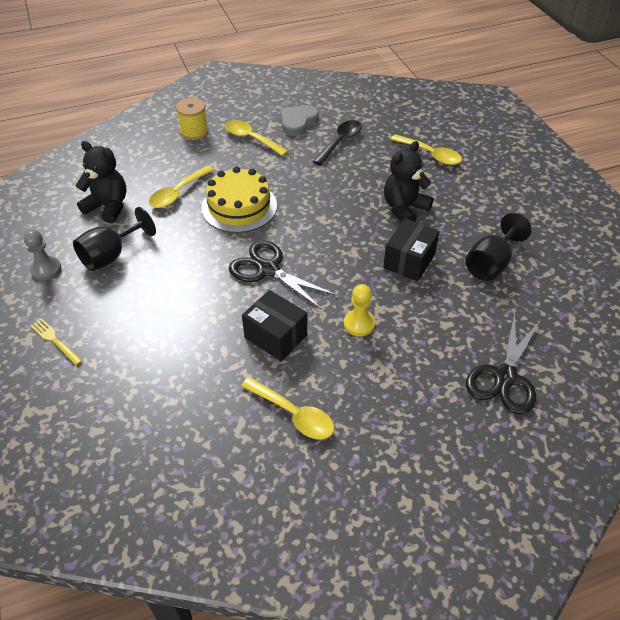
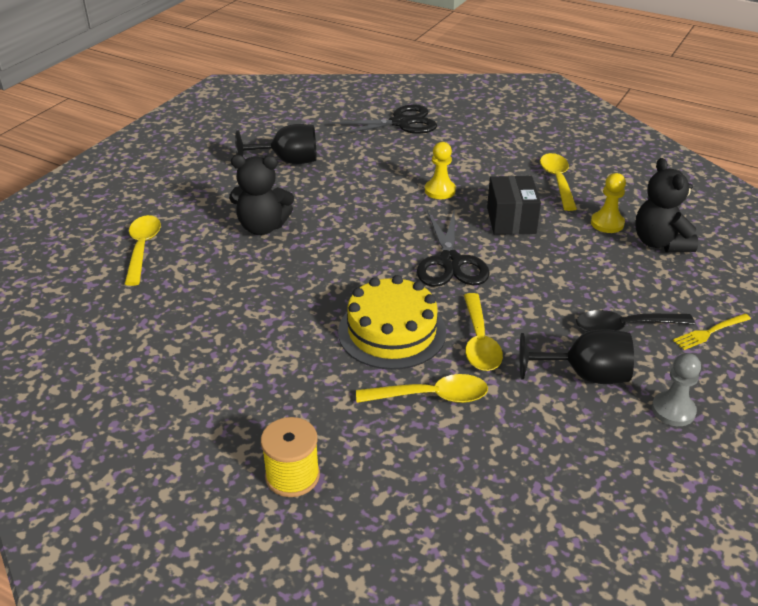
camera: 130 degrees left, 10 degrees down
(54, 340) = (709, 332): yellow fork -> yellow fork turned 60 degrees clockwise
(108, 207) = (532, 440): black teddy bear -> black teddy bear (660, 243)
(205, 393) = (607, 223): none -> yellow pawn
(251, 139) = (249, 404): yellow spoon -> yellow spoon (479, 342)
(297, 122) = (165, 383): grey heart -> none
(340, 142) = (179, 322): black spoon -> black spoon (624, 327)
(409, 261) = (335, 197): black box -> none

